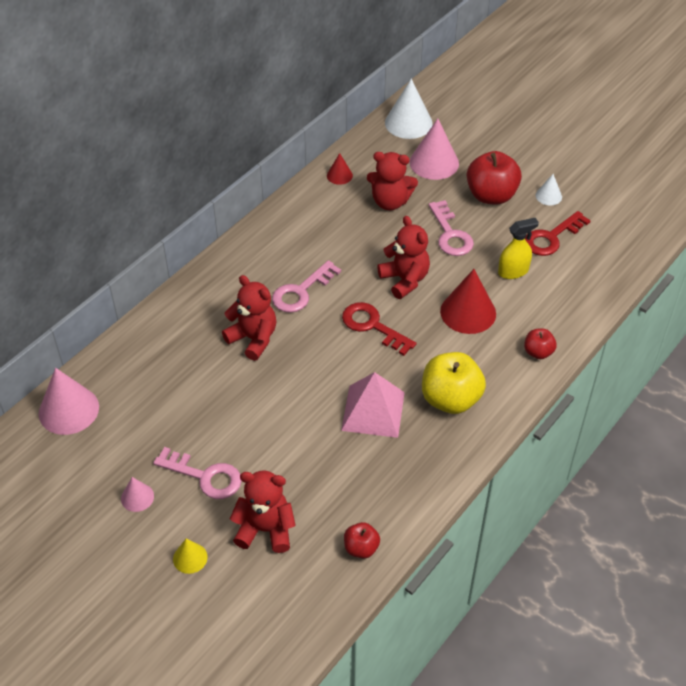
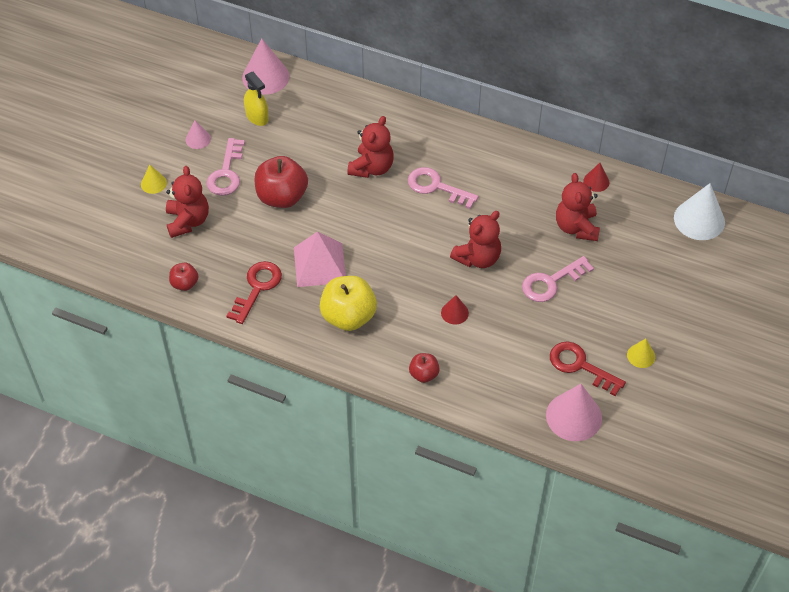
camera: 75 degrees right, 5 degrees up
(373, 326) = (413, 245): red key -> red key (257, 288)
(434, 162) = (648, 251): pink cone -> pink cone (574, 416)
(468, 312) = (454, 313): red cone -> red cone, size x0.52
(491, 196) = (620, 306): red apple -> red apple (282, 197)
(513, 271) = (521, 340): yellow spray bottle -> yellow spray bottle (257, 117)
(548, 196) = (641, 355): white cone -> yellow cone

